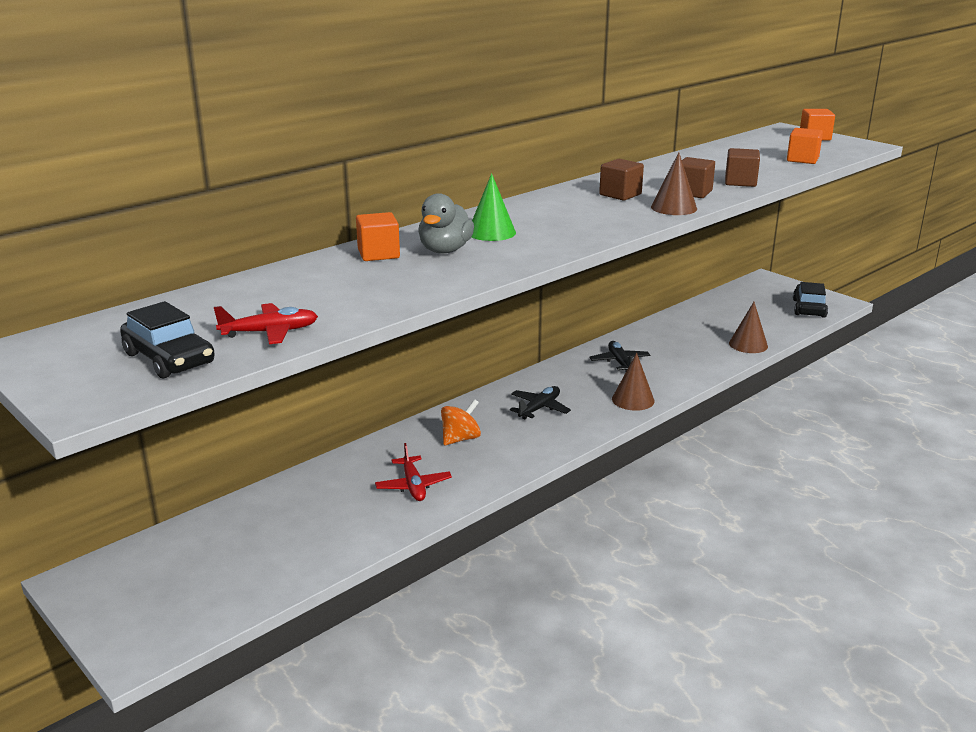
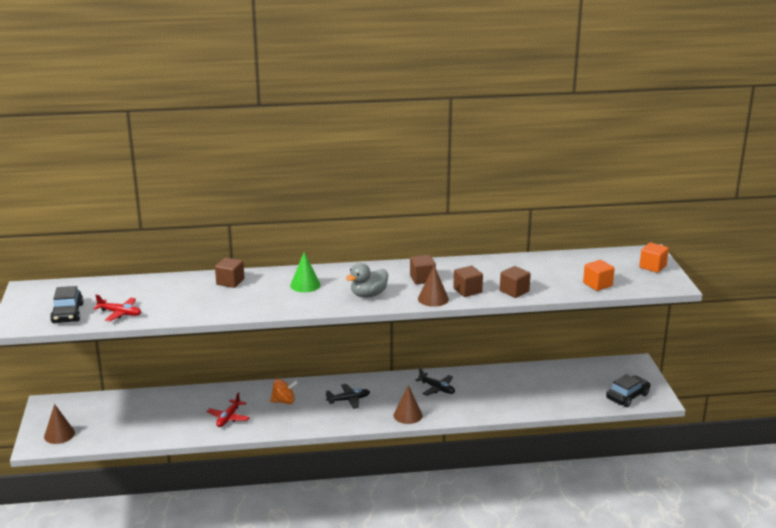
camera: 35 degrees right, 0 degrees up
(378, 254) = (230, 282): orange cube -> brown cube
(445, 250) = (263, 290): grey duck -> grey duck (368, 295)
(619, 362) = (437, 388): black plane -> black plane turned 105 degrees clockwise
(748, 344) = (538, 407): brown cone -> brown cone (59, 434)

